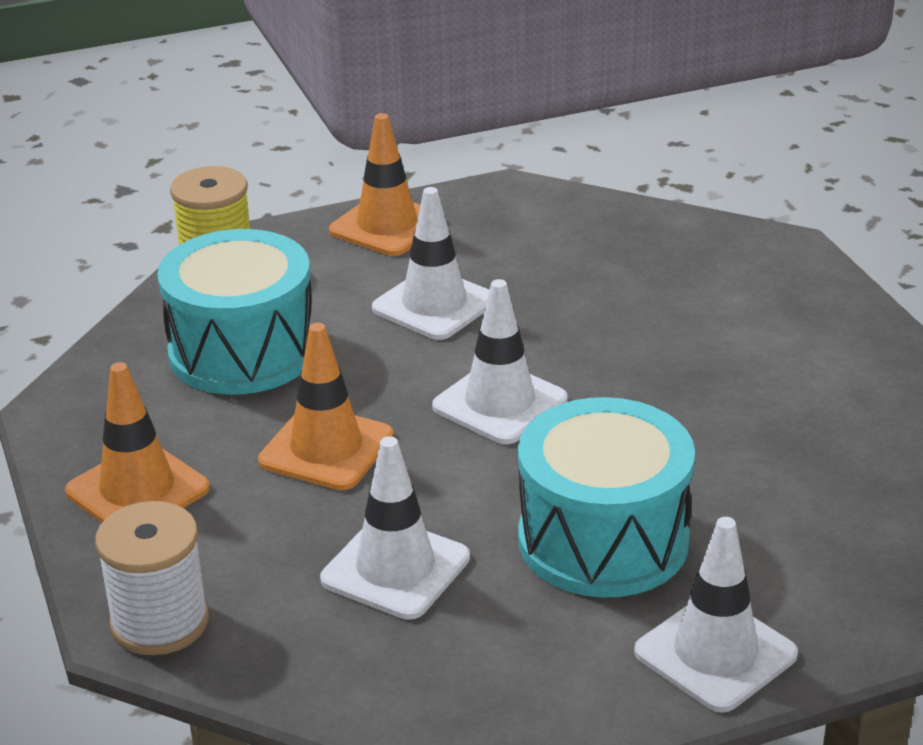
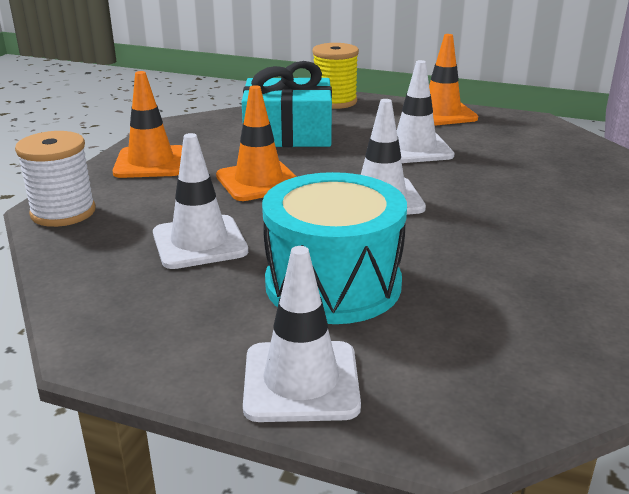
camera: 40 degrees right, 5 degrees down
(242, 352) = (288, 133): turquoise drum -> turquoise gift

